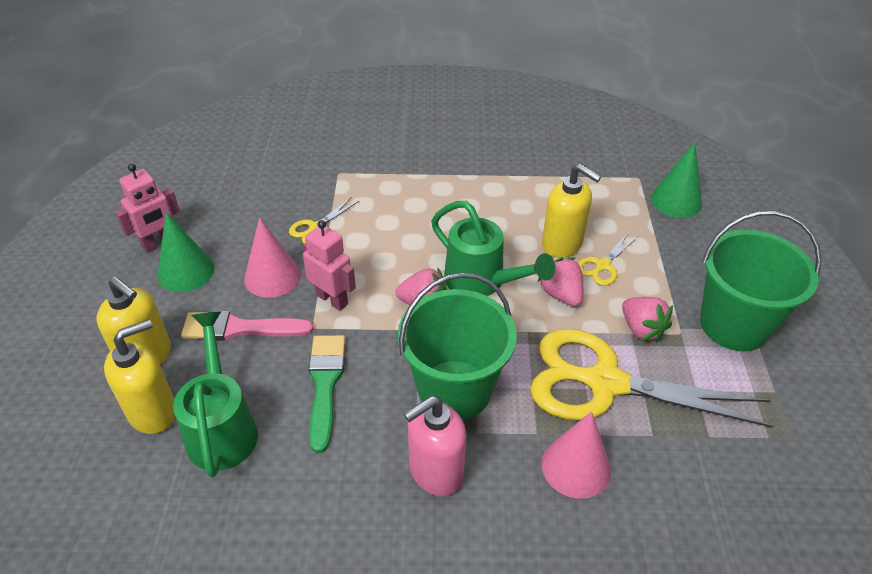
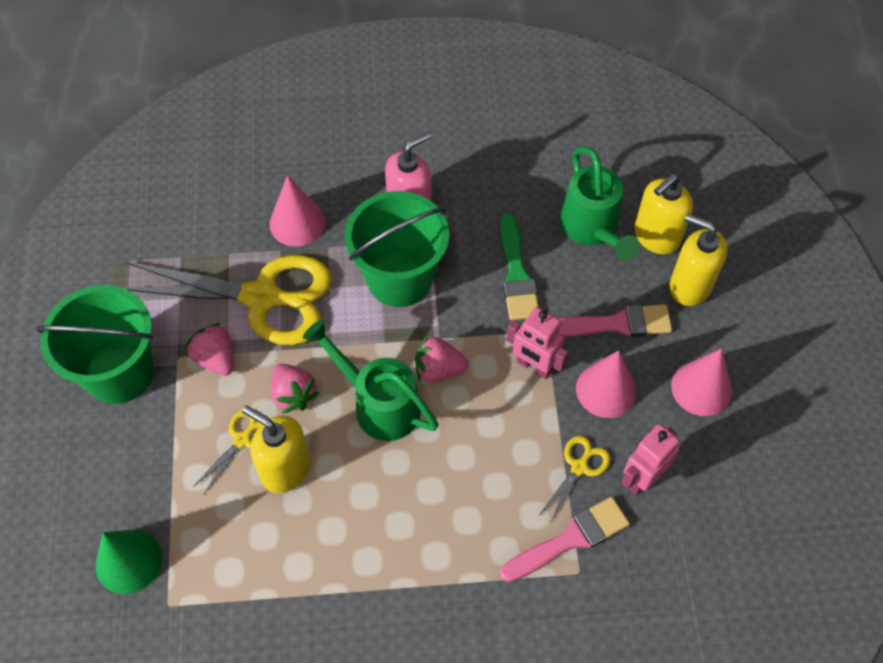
camera: 175 degrees right, 15 degrees up
(159, 243) = (751, 425): pink robot -> pink robot (642, 478)
(186, 271) = (701, 388): green cone -> pink cone
(338, 189) = (570, 539): none -> pink brush

